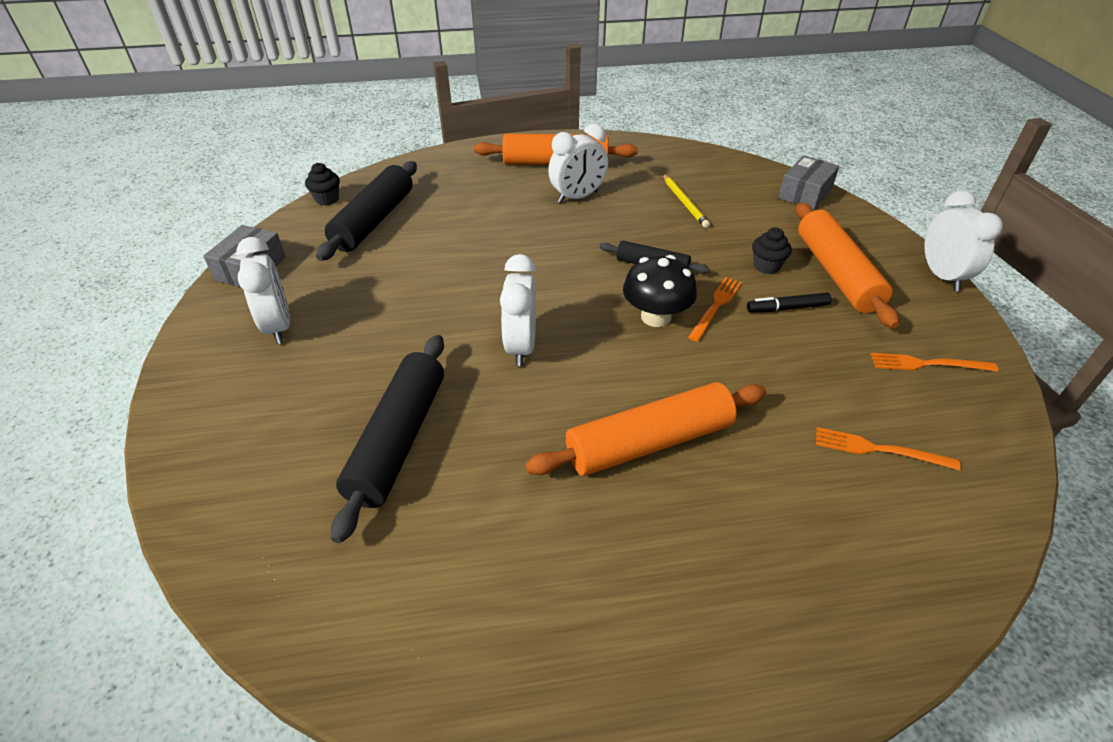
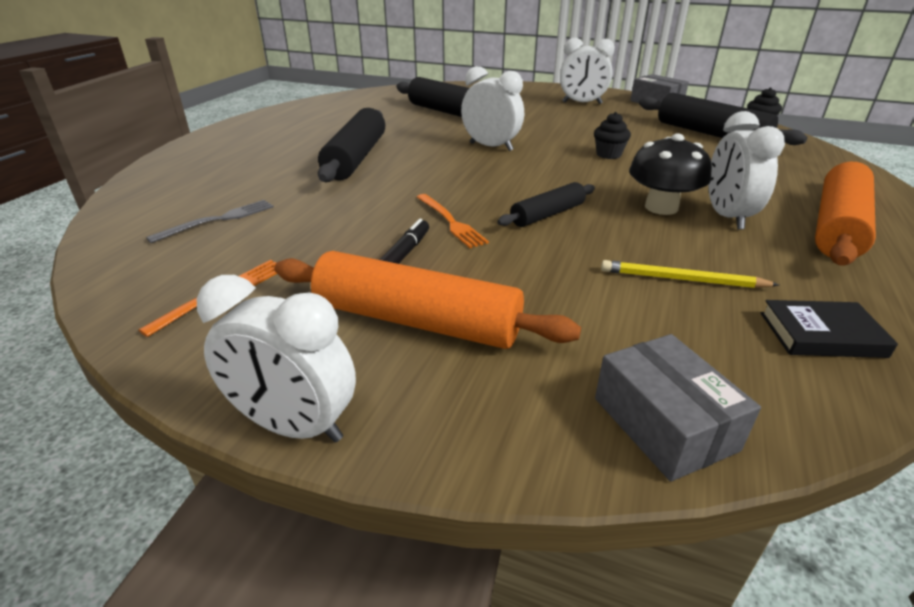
camera: 120 degrees right, 10 degrees down
(649, 442) = (356, 158): orange rolling pin -> black rolling pin
(656, 317) = (469, 193): black mushroom -> black mushroom (661, 207)
(692, 166) = (821, 334): none -> black book
(766, 266) = (483, 276): black cupcake -> black cupcake (608, 154)
(879, 449) = (218, 220): orange fork -> grey fork

